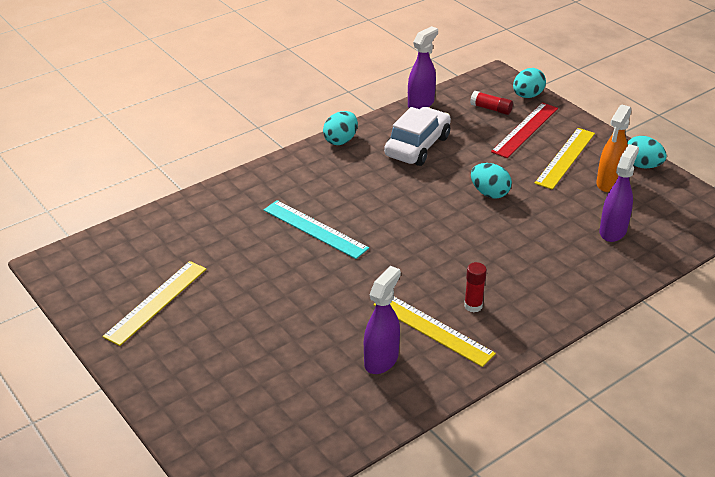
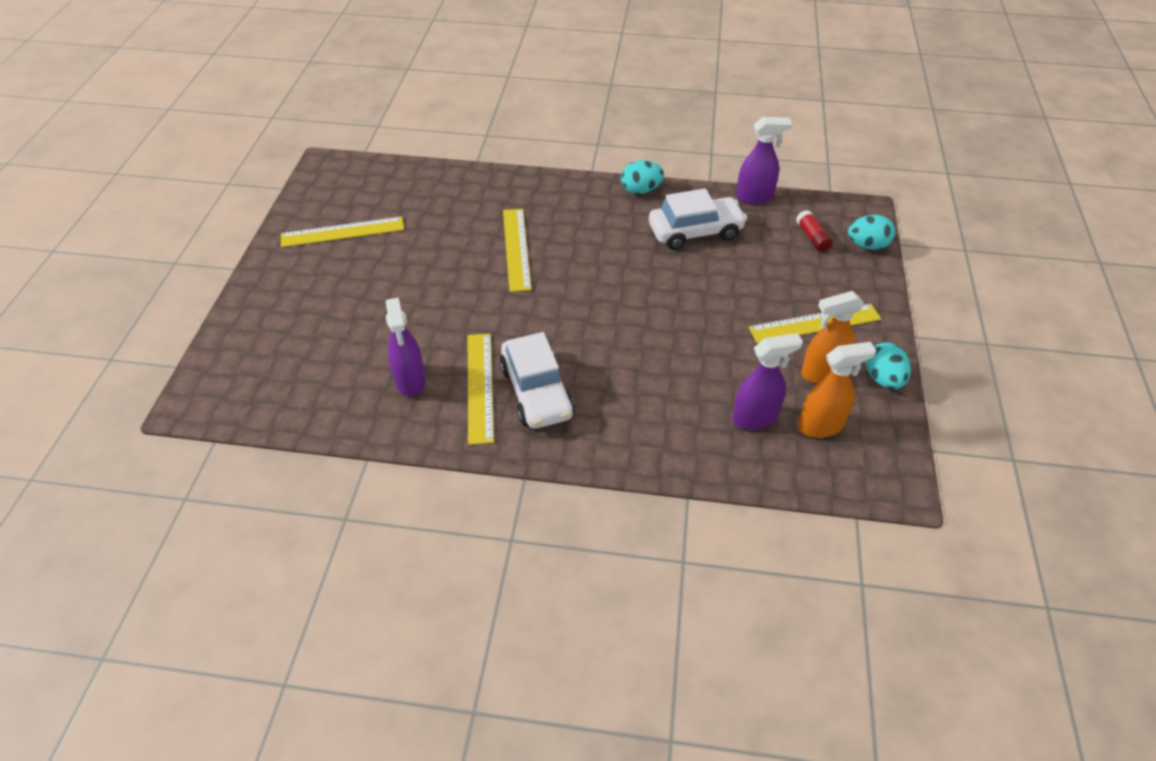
camera: 45 degrees right, 10 degrees up
(315, 229) = (516, 249): turquoise ruler -> yellow ruler
(381, 360) = (410, 381): purple spray bottle -> purple spray bottle turned 90 degrees clockwise
(473, 306) = (536, 392): red glue stick -> white car
(489, 193) = (695, 310): turquoise egg -> none
(525, 130) = (815, 275): red ruler -> none
(649, 211) = (821, 426): none -> orange spray bottle

